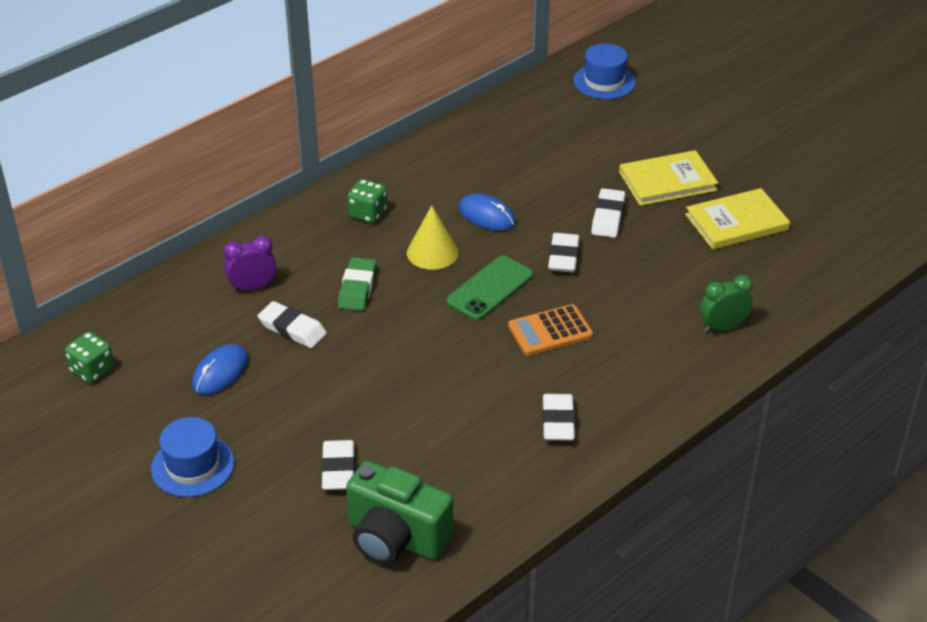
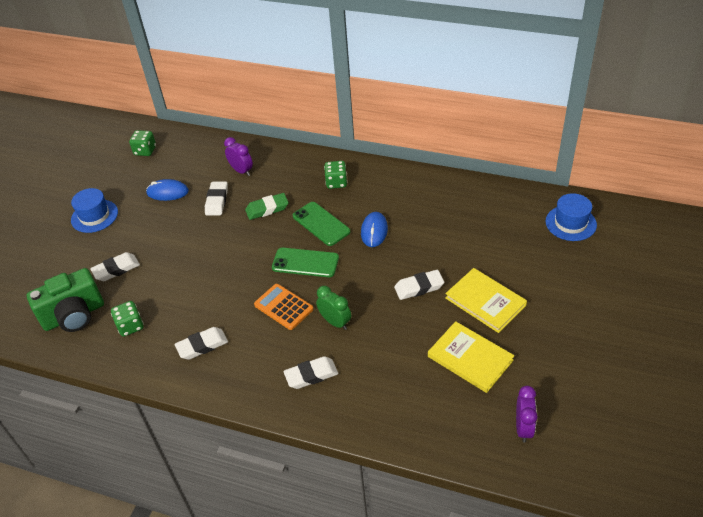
camera: 65 degrees right, 5 degrees up
(395, 538) = (74, 316): green camera -> green camera turned 120 degrees counterclockwise
(432, 252) = (321, 224): yellow cone -> green phone
(466, 482) = (130, 326): none -> green dice
(563, 257) = (360, 283): white eraser -> white eraser (311, 375)
(722, 327) = (346, 395): green clock -> green clock (335, 322)
(846, 224) = (523, 428): none -> purple clock

